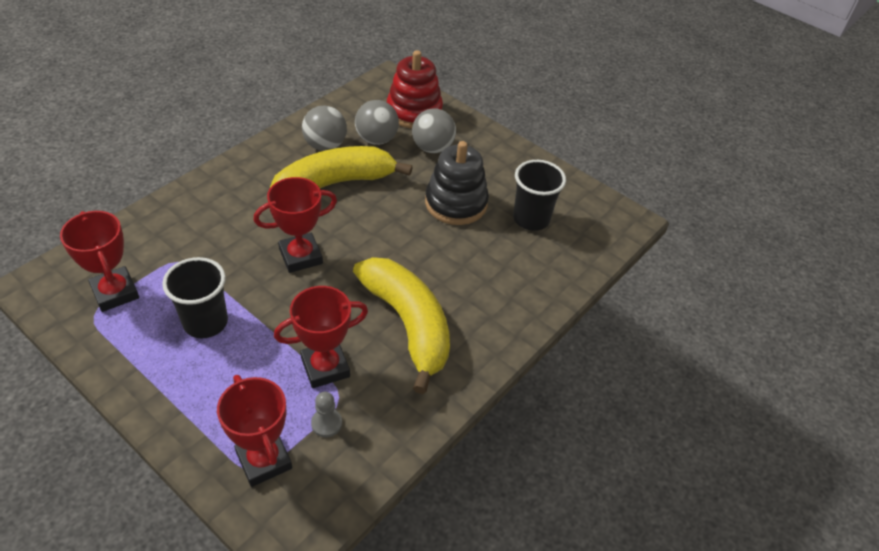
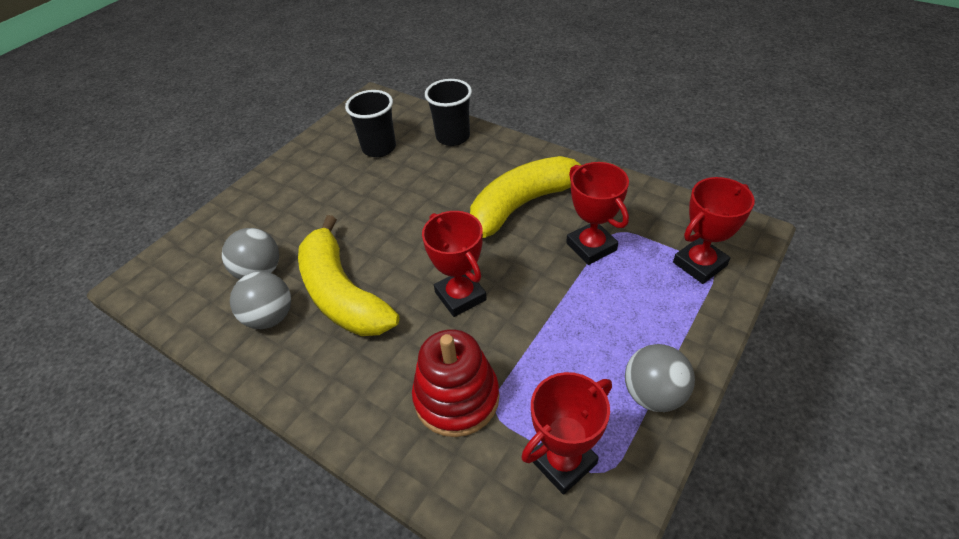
camera: 90 degrees left, 0 degrees up
(205, 322) = (574, 352): black cup -> black cup (453, 137)
(326, 423) = (646, 234): grey pawn -> none
(414, 111) = (208, 248): red stacking toy -> red stacking toy (456, 398)
(432, 148) = (276, 224): grey ball -> grey ball (653, 394)
(456, 203) = (363, 195): black stacking toy -> none

